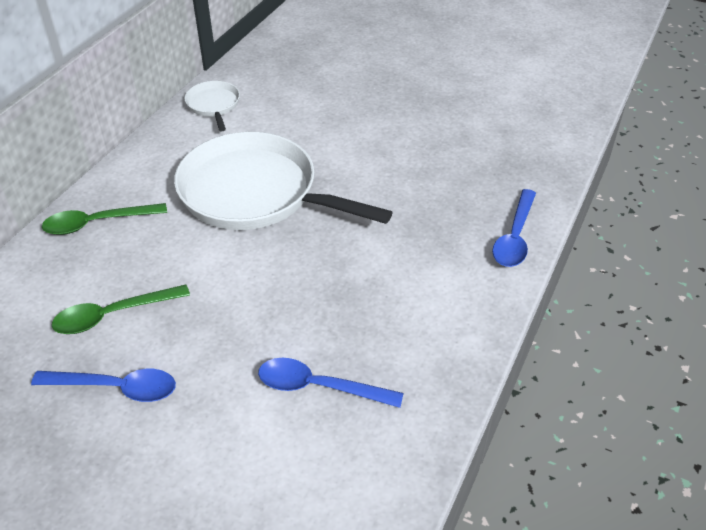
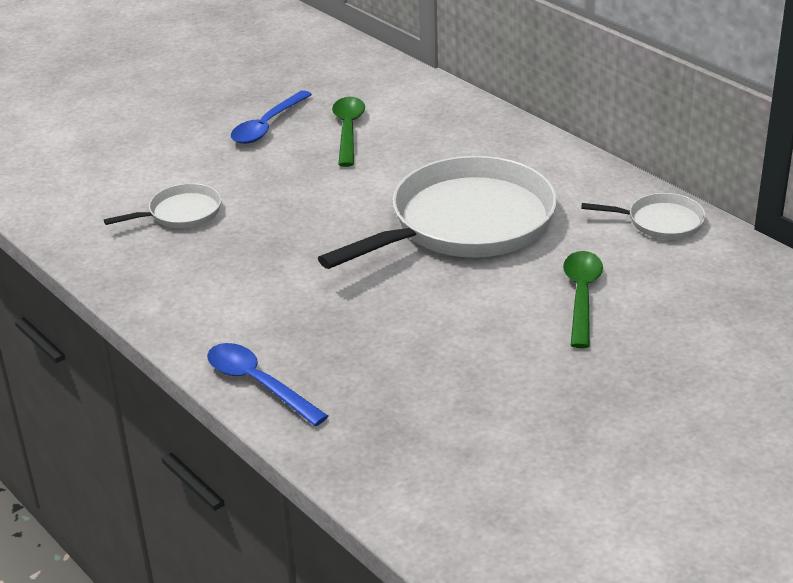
camera: 115 degrees right, 10 degrees down
(97, 223) = (479, 132): green spoon -> green spoon (582, 296)
(319, 387) = (181, 213): blue spoon -> white pan

